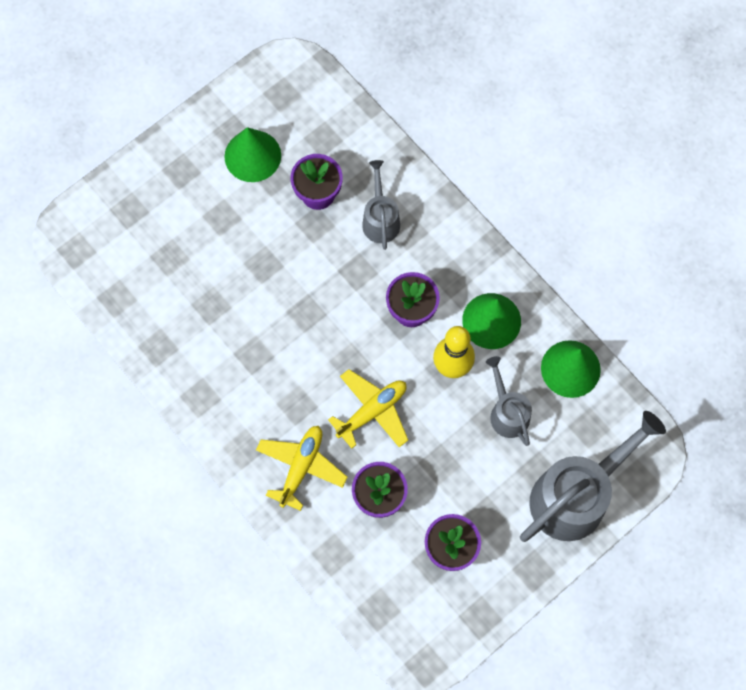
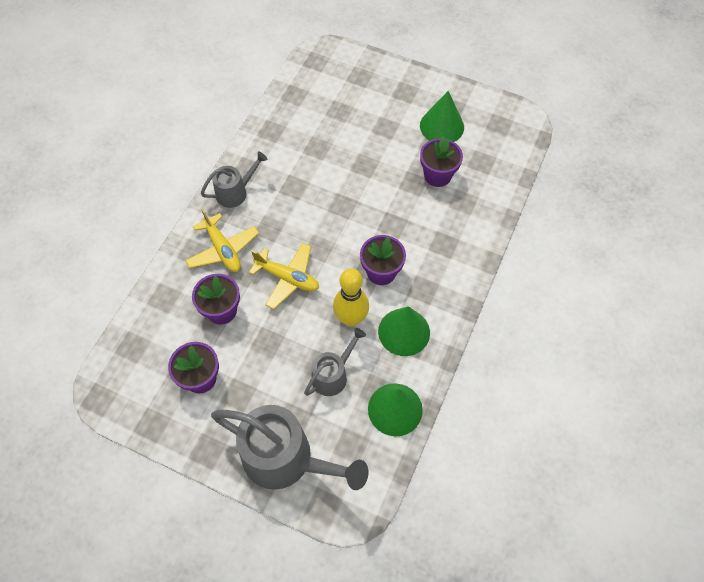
camera: 65 degrees right, 10 degrees down
(301, 467) = (223, 249): yellow plane -> yellow plane turned 60 degrees clockwise
(380, 219) = (442, 222): grey watering can -> grey watering can (235, 192)

